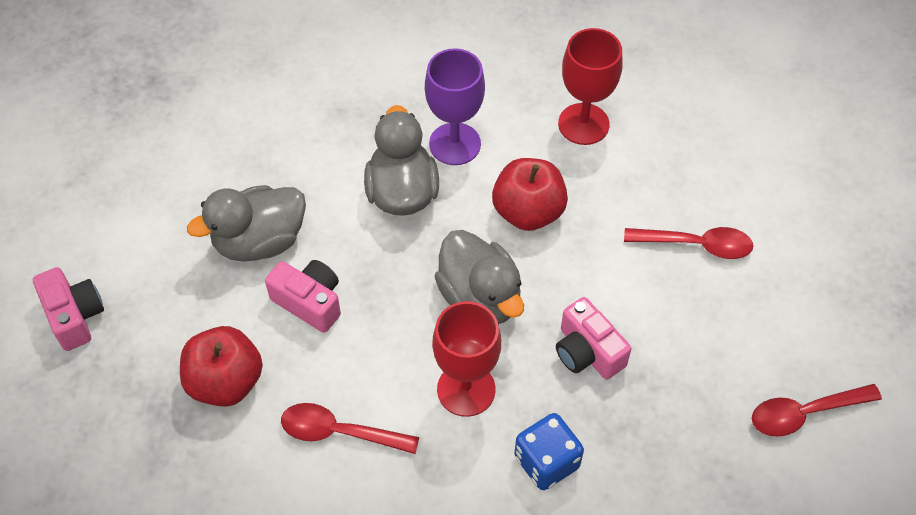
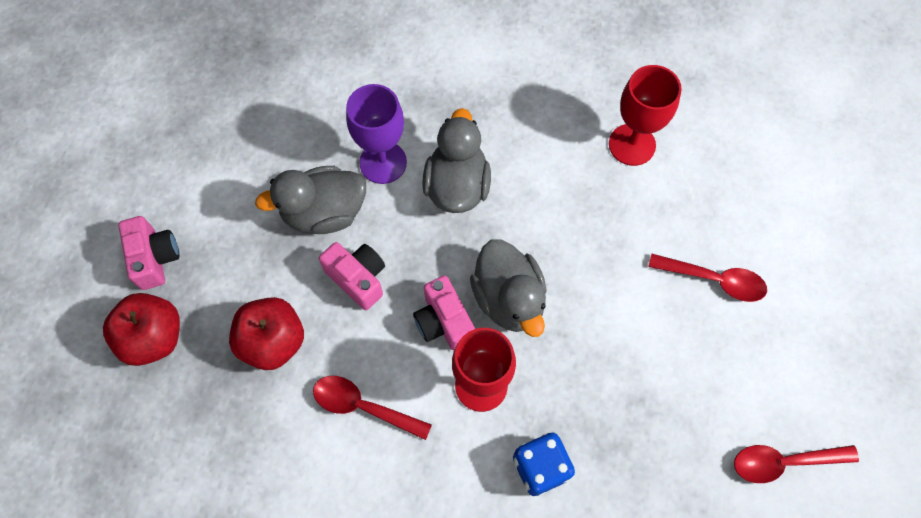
camera: 10 degrees right, 10 degrees up
(455, 144) = (512, 146): purple goblet -> purple goblet (383, 162)
(528, 212) = (566, 223): red apple -> red apple (154, 337)
(587, 352) = (596, 368): pink camera -> pink camera (443, 321)

